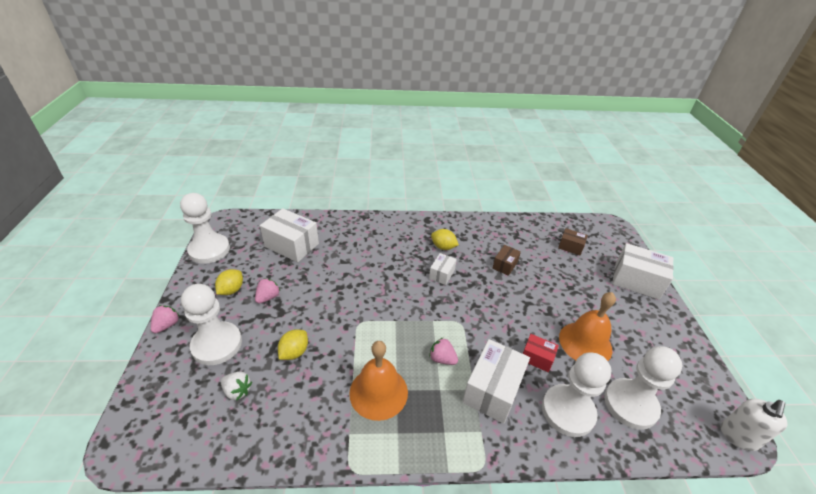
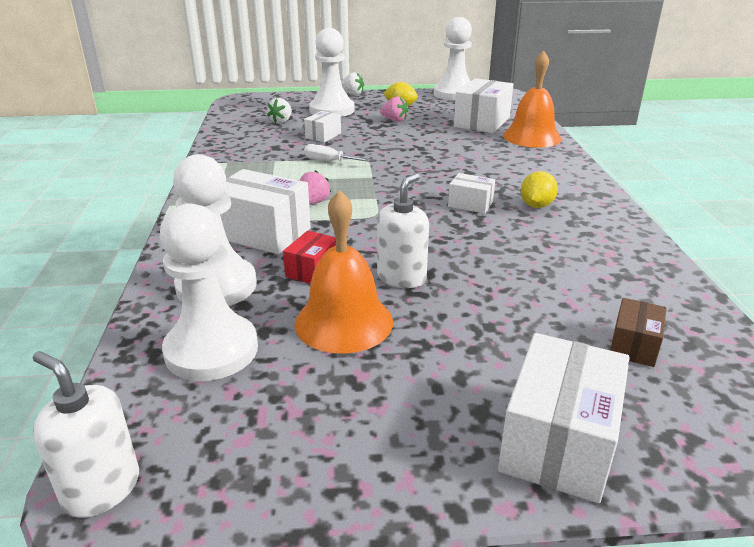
camera: 90 degrees right, 10 degrees down
(167, 325) = (352, 94): pink strawberry -> white strawberry
(294, 352) = (323, 136): yellow lemon -> white box
(360, 348) = (328, 161): none -> white screwdriver
(378, 392) = (270, 172): orange bell -> orange bell (532, 137)
(505, 265) = (520, 257): brown box -> none
(536, 315) = (401, 277): none -> white soap dispenser

